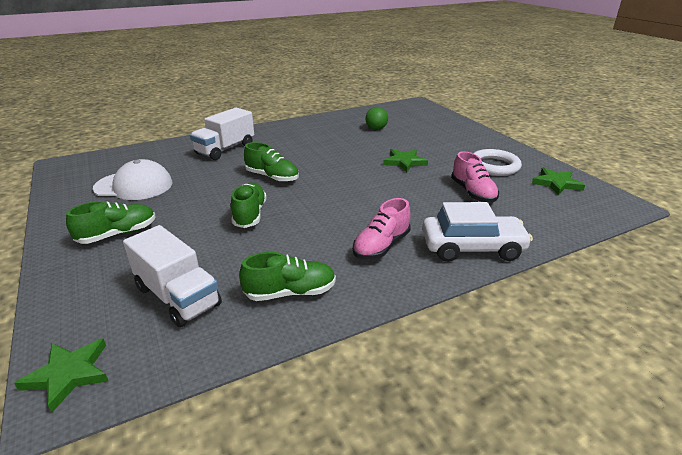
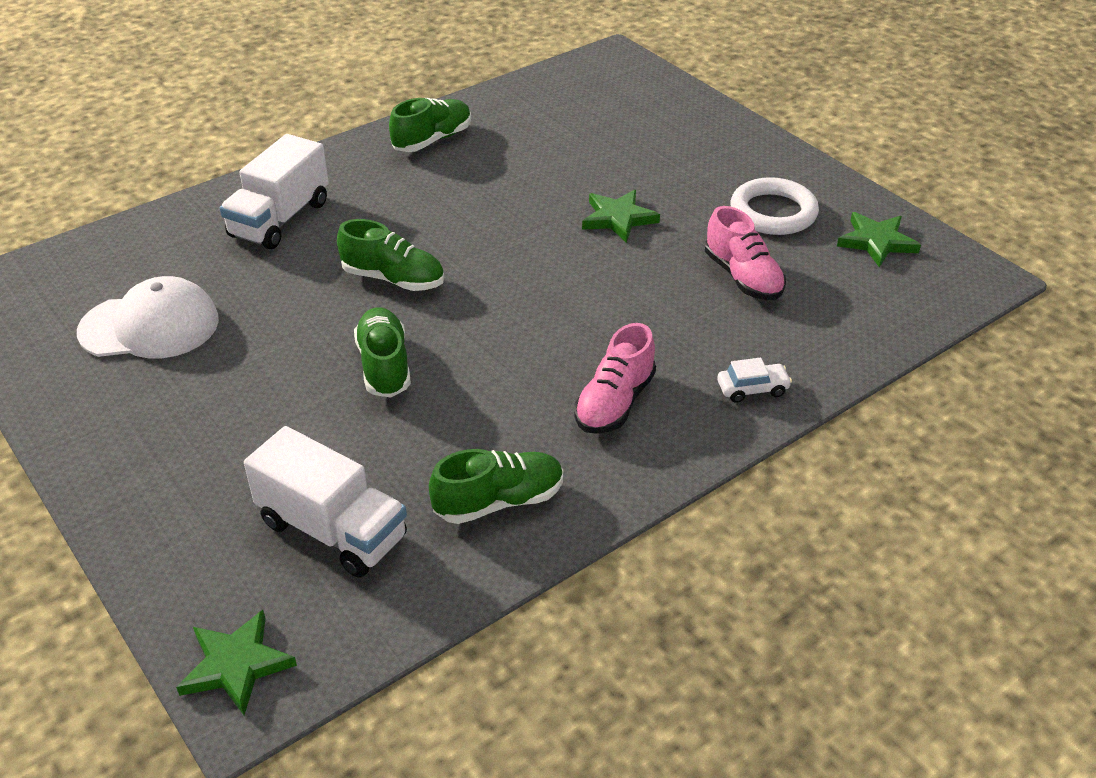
camera: 10 degrees left, 10 degrees up
(118, 234) = (178, 432): green shoe -> green shoe (432, 140)
(376, 129) = (550, 137): green ball -> none
(472, 248) = (752, 389): white car -> white car, size x0.46

